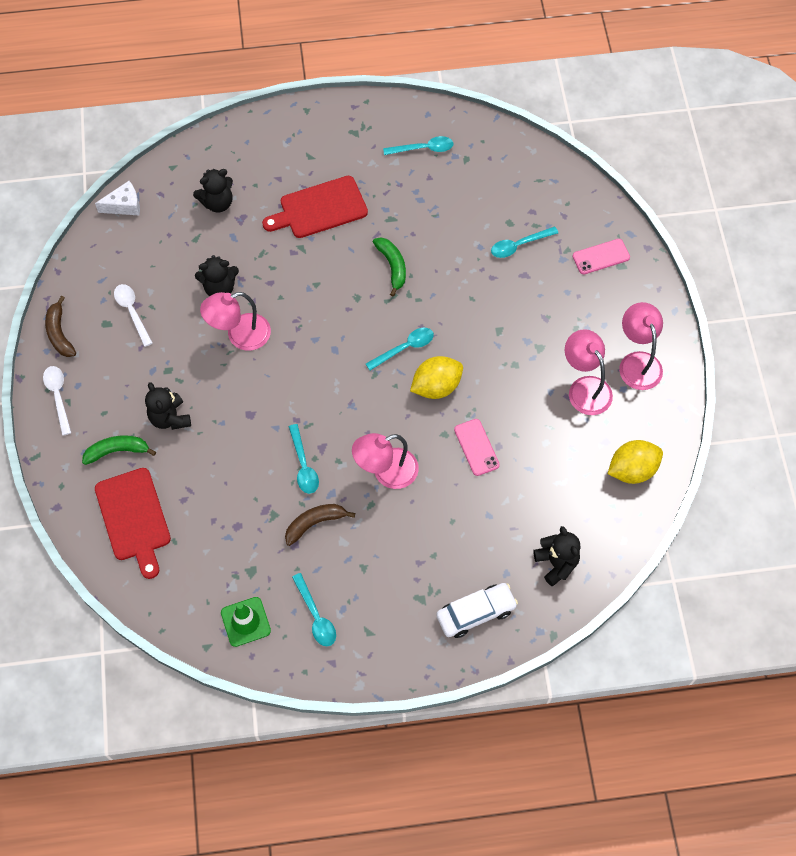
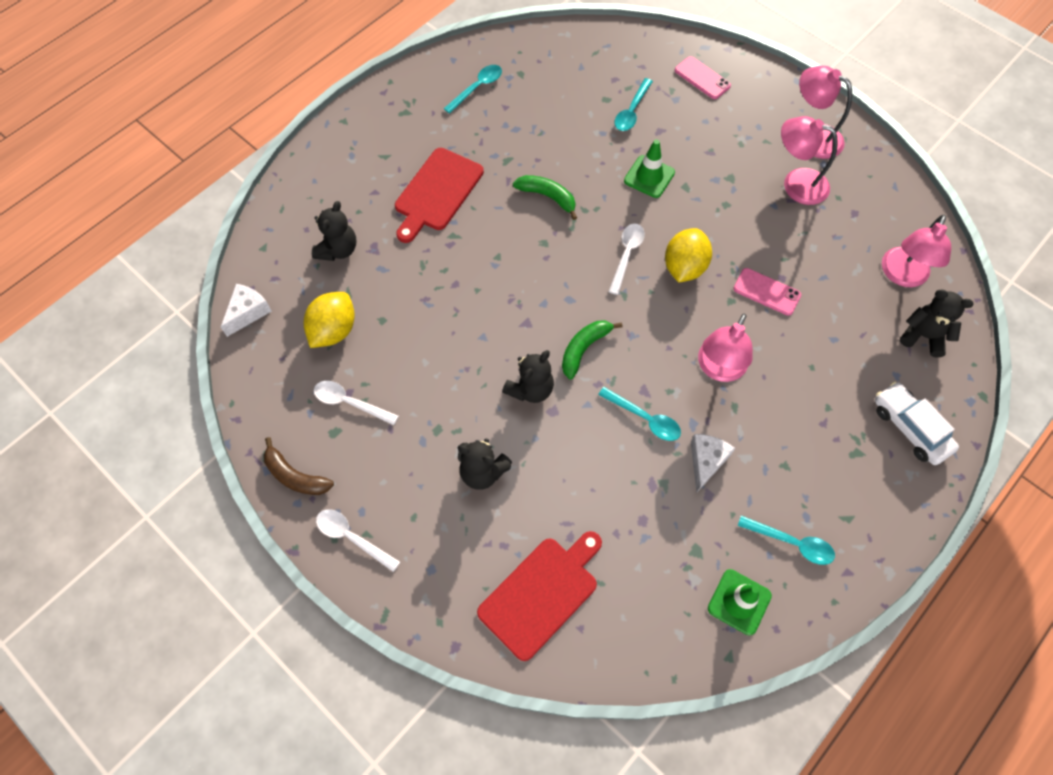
camera: 40 degrees left, 0 degrees up
(117, 451) = (463, 543): green banana -> green banana (584, 349)
(134, 518) = (541, 593): red cutting board -> red cutting board turned 75 degrees counterclockwise
(220, 288) = (414, 321): black teddy bear -> black teddy bear (530, 389)
(240, 335) = (474, 349): pink lamp -> pink lamp (902, 276)
(315, 523) = (706, 461): brown banana -> white cheese
(404, 348) = (626, 255): turquoise spoon -> white spoon
(476, 613) = (910, 428): white car -> white car turned 60 degrees counterclockwise
(480, 304) = (649, 177): none -> green traffic cone
(601, 257) = (702, 78): pink phone -> pink phone turned 75 degrees counterclockwise
(632, 470) = (896, 220): yellow lemon -> yellow lemon (334, 330)

